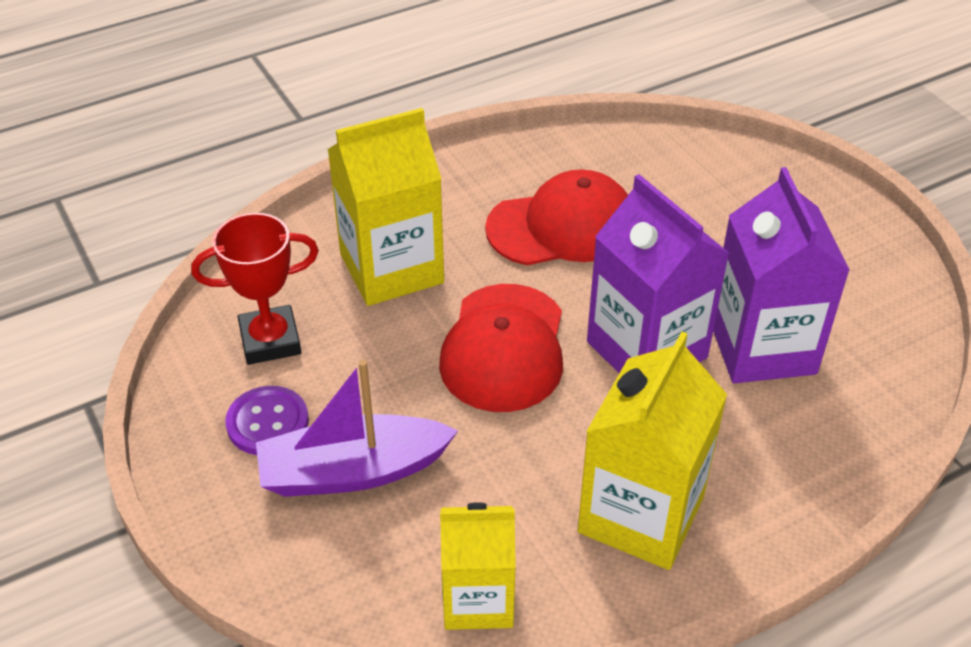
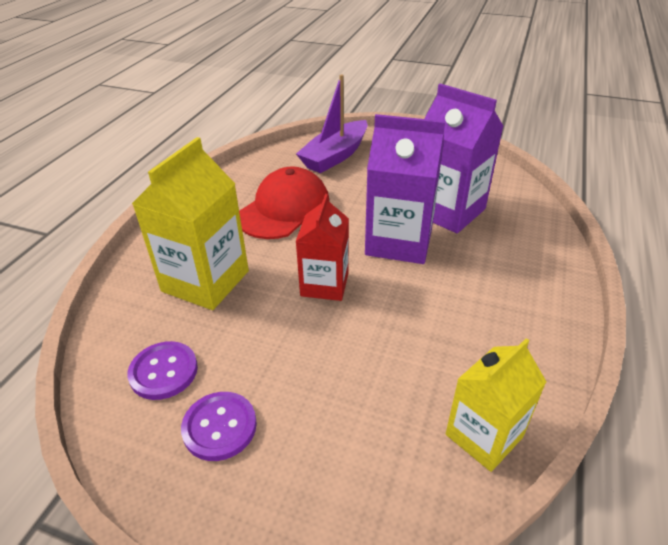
camera: 40 degrees left, 5 degrees down
(270, 340) = (163, 371): red trophy -> purple button
(353, 471) = (316, 416): purple boat -> purple boat (335, 156)
(504, 348) = (324, 284): red cap -> red carton
(641, 514) = (500, 322): yellow carton -> none

